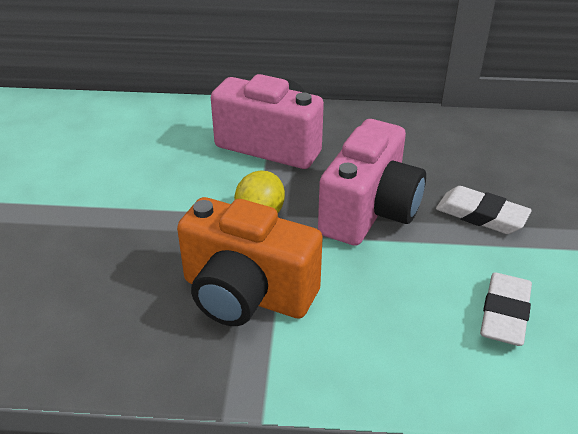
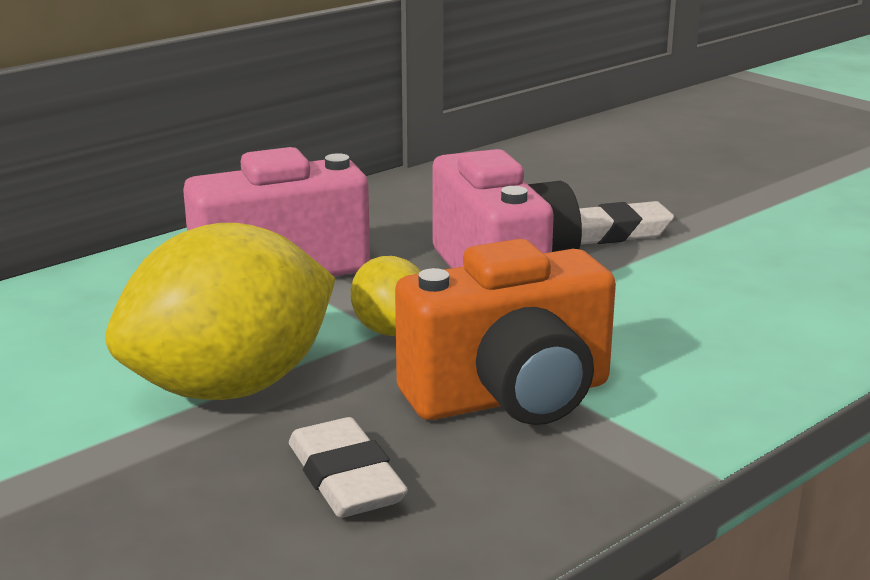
camera: 45 degrees left, 15 degrees down
(149, 207) = (230, 387): none -> yellow lemon
(504, 314) = (758, 290): white eraser -> white eraser (345, 479)

